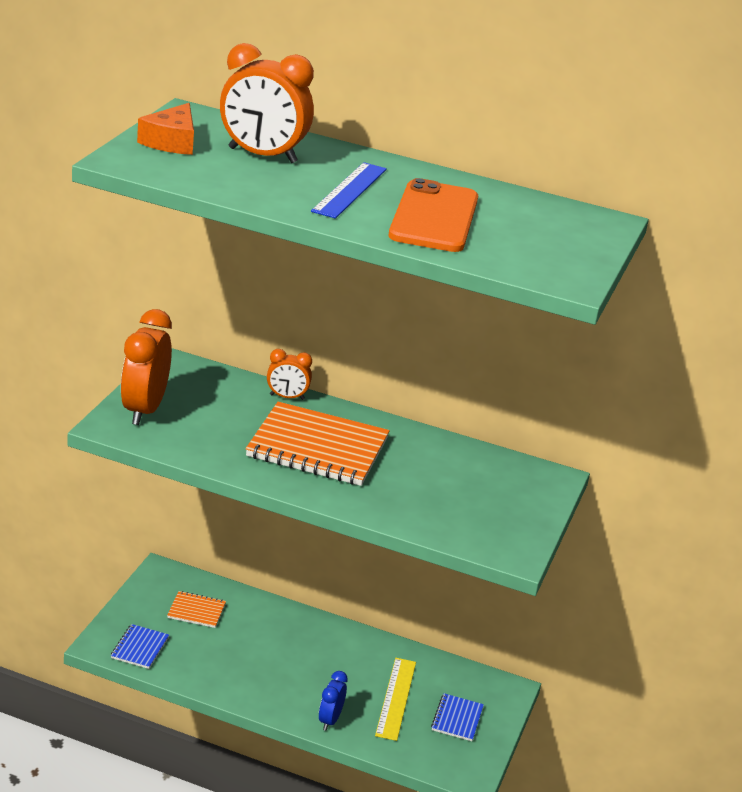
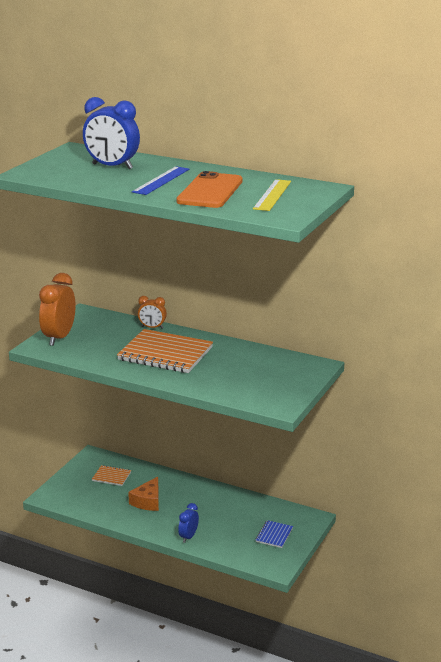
camera: 10 degrees right, 5 degrees down
(139, 648) = (71, 498): blue notebook -> none
(171, 142) = (57, 163): orange cheese -> orange cheese (148, 501)
(262, 155) = (112, 166): orange clock -> blue clock
(395, 698) = (234, 524): yellow ruler -> yellow ruler (272, 195)

